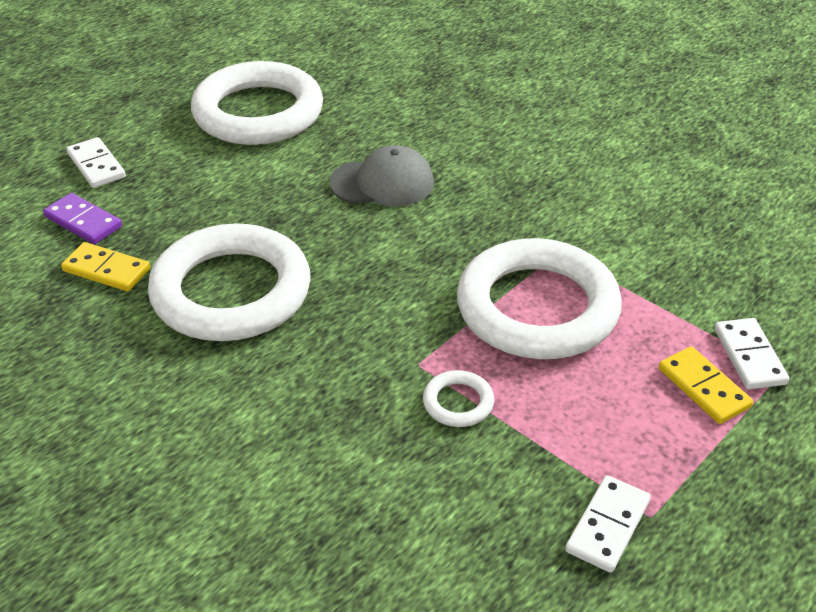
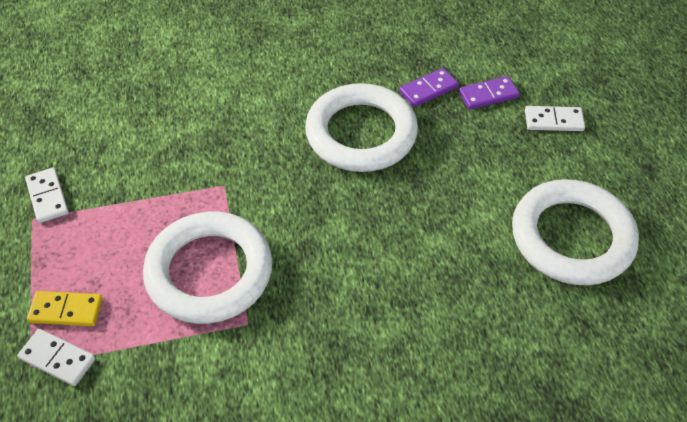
camera: 125 degrees right, 10 degrees up
(107, 270) = (428, 89): yellow domino -> purple domino
(382, 183) = (414, 265): grey cap -> none
(458, 402) = (179, 186): white ring -> none

